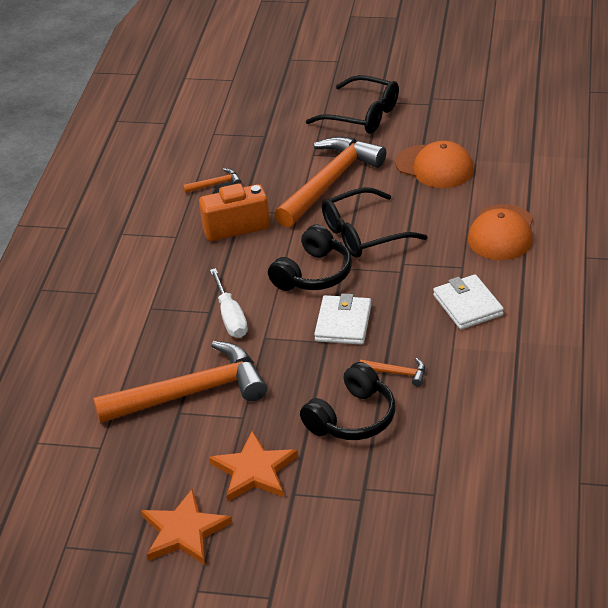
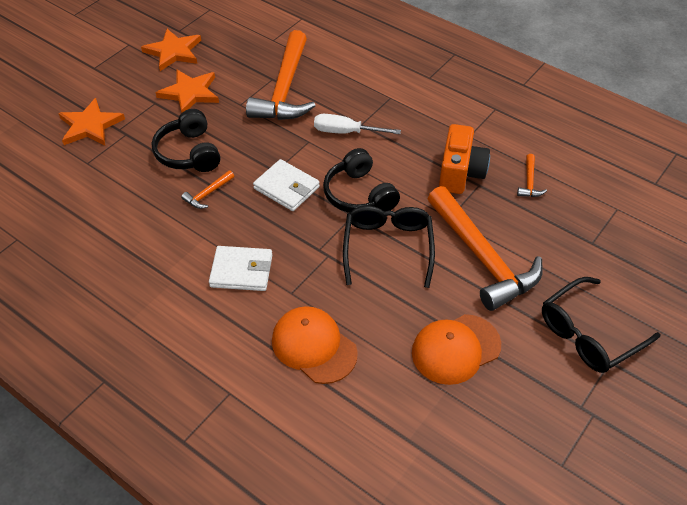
camera: 115 degrees right, 10 degrees up
(376, 529) = (90, 126): none -> orange star

